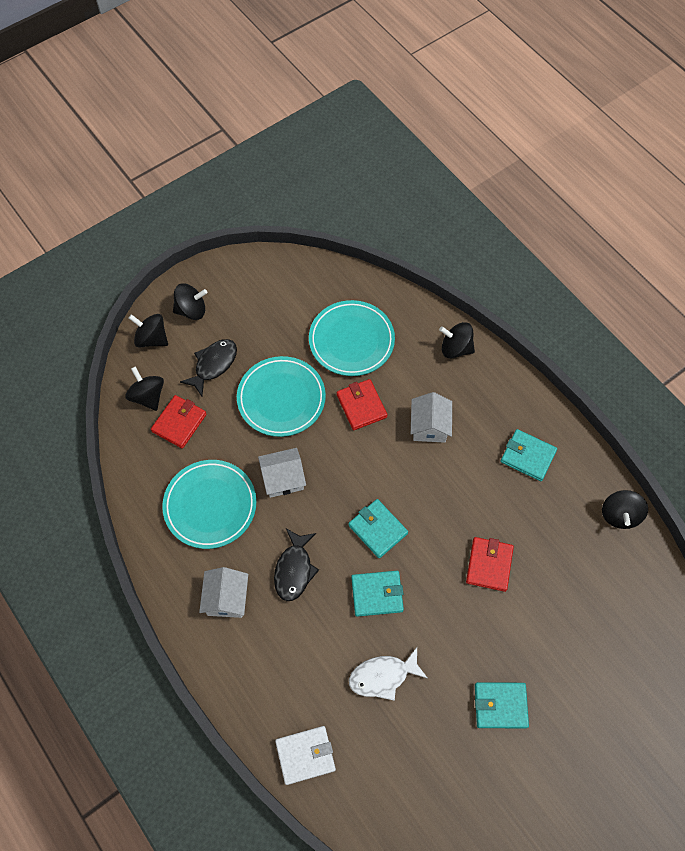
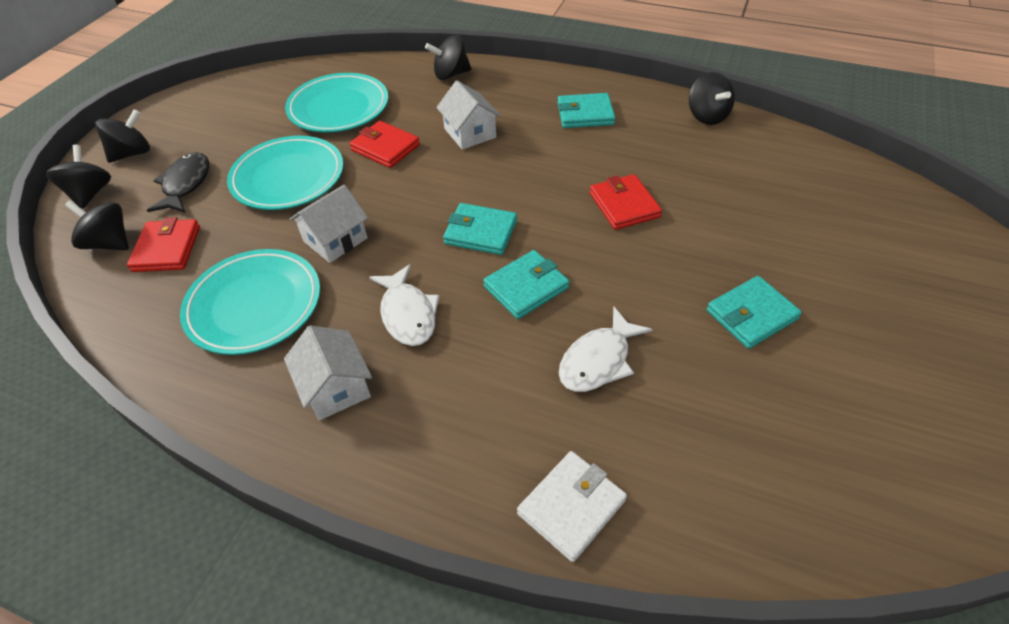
camera: 30 degrees left, 15 degrees down
(152, 339) = (90, 194): black spinning top -> black spinning top turned 90 degrees clockwise
(294, 569) = (408, 314): black fish -> white fish

